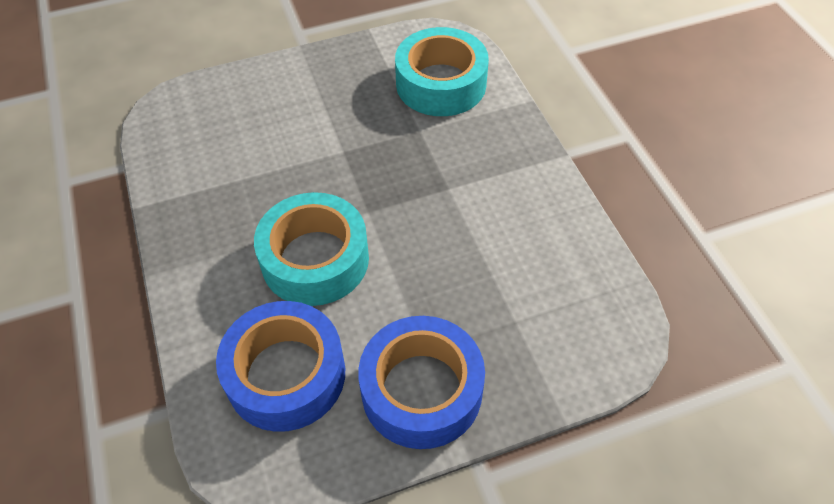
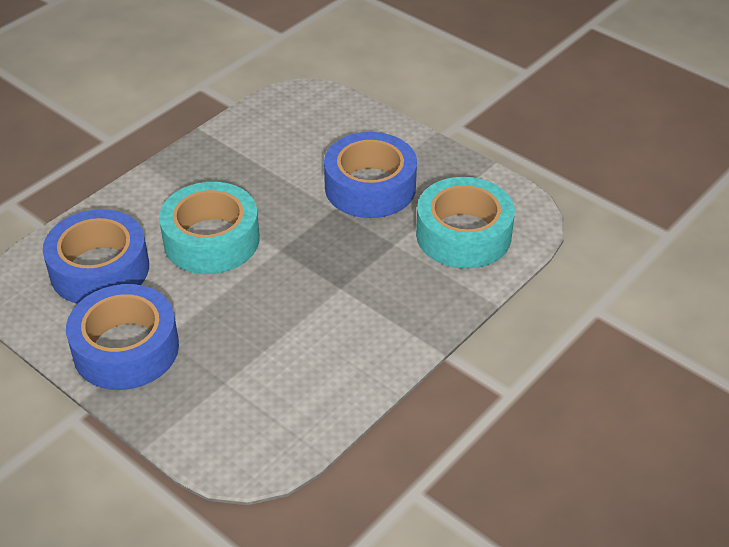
camera: 60 degrees right, 10 degrees down
(335, 116) = (370, 187): none -> blue tape

